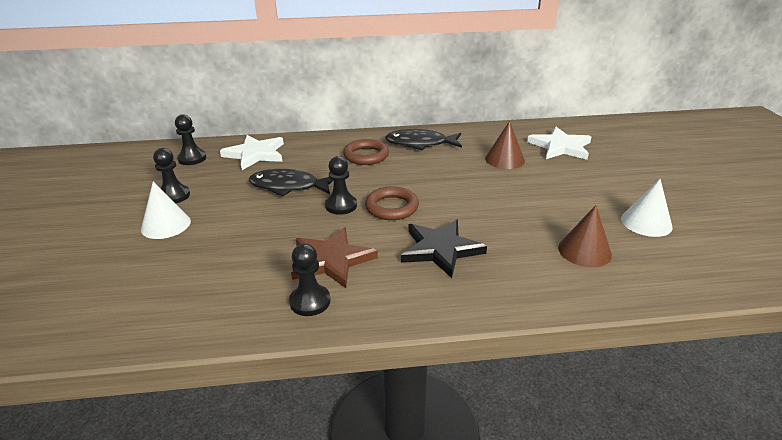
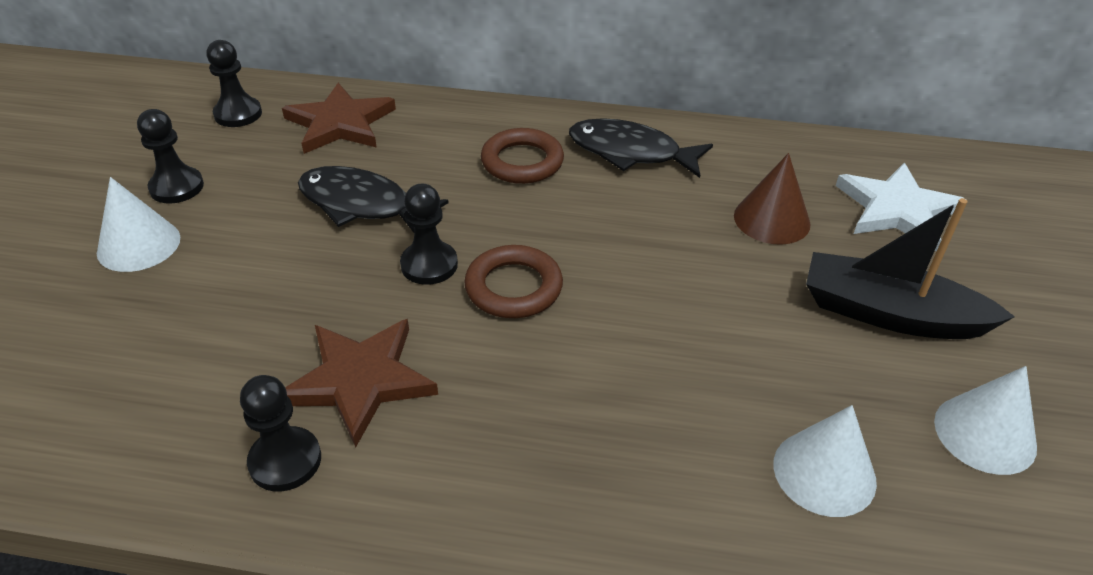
camera: 15 degrees right, 10 degrees up
(255, 154) = (340, 123): white star -> brown star
(441, 249) = (555, 402): black star -> none
(579, 186) = (889, 314): none -> black boat
(584, 251) = (824, 472): brown cone -> white cone

